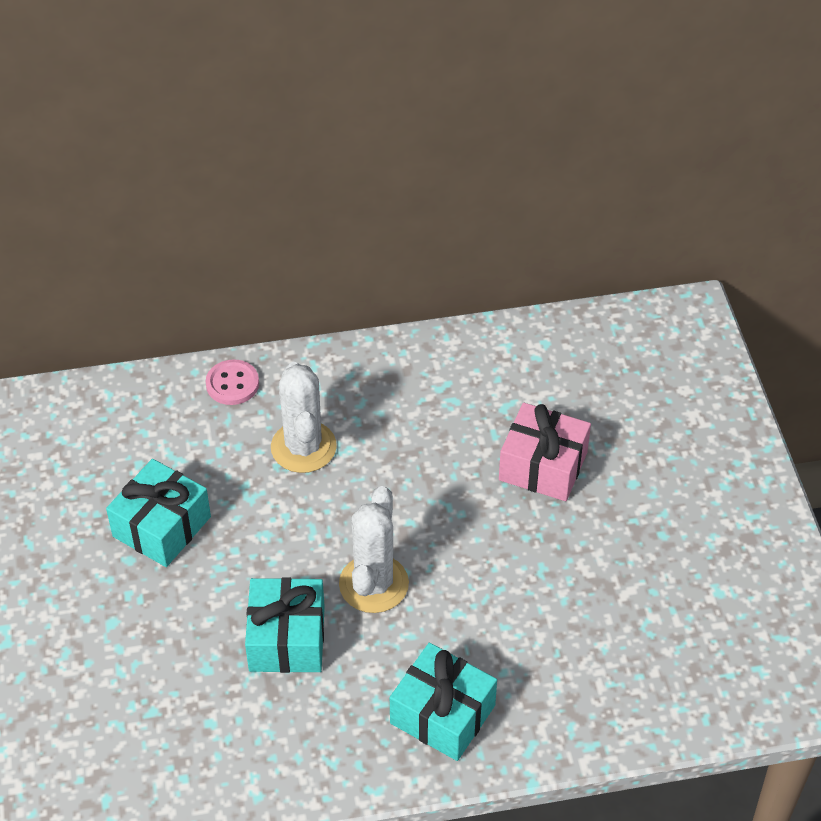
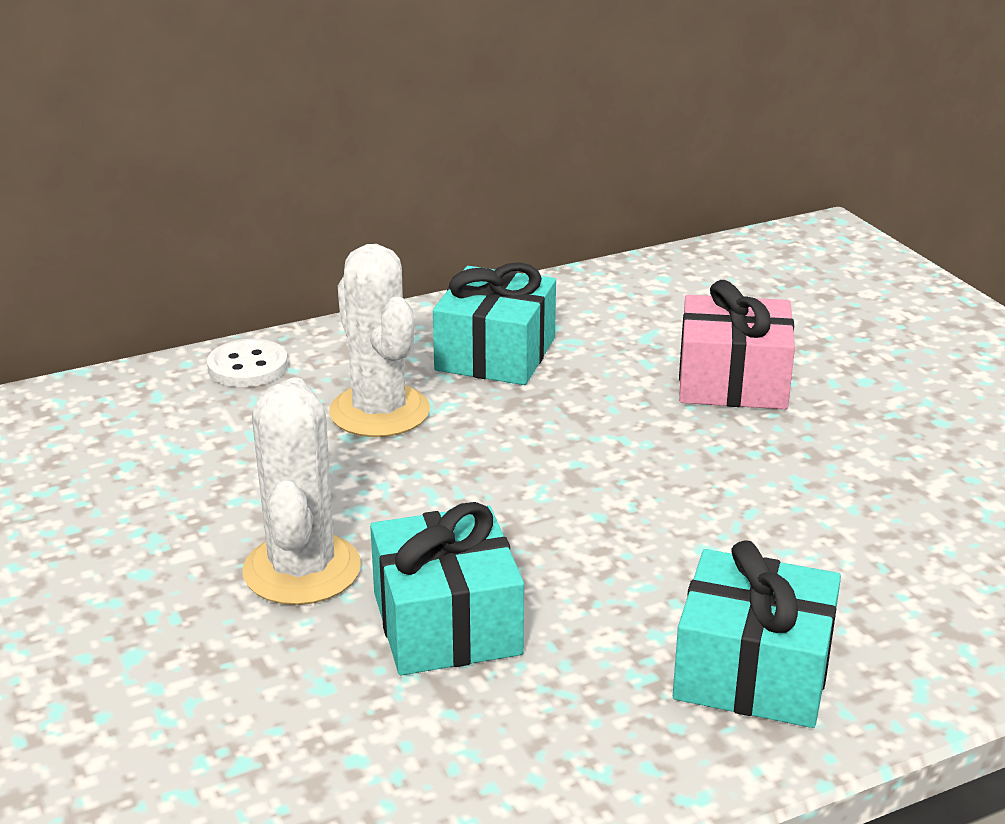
camera: 15 degrees left, 20 degrees down
(162, 526) = (186, 526): turquoise gift -> turquoise gift (495, 354)
(232, 384) = (248, 367): pink button -> white button
(373, 584) = (556, 536): white cactus -> white cactus (302, 569)

